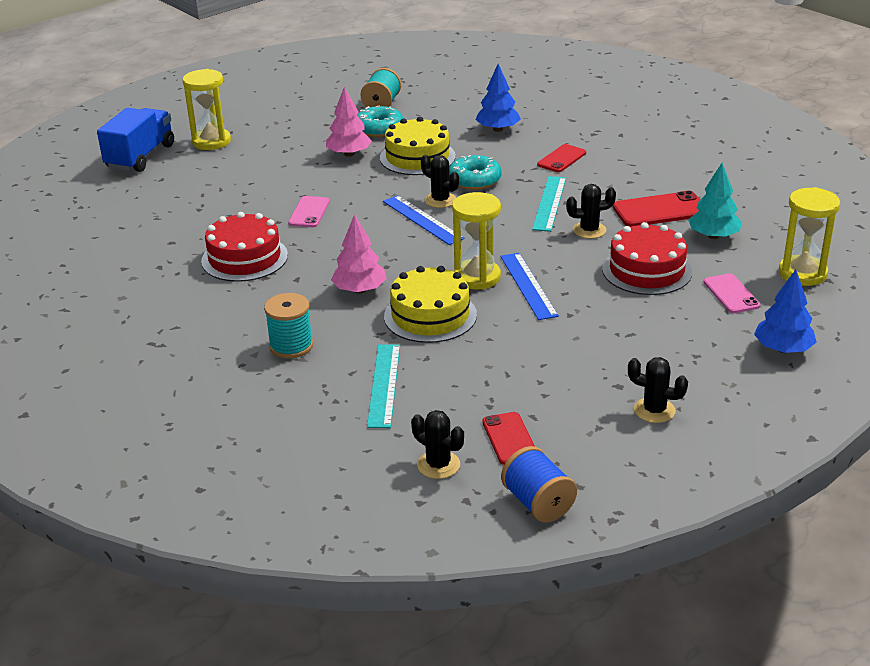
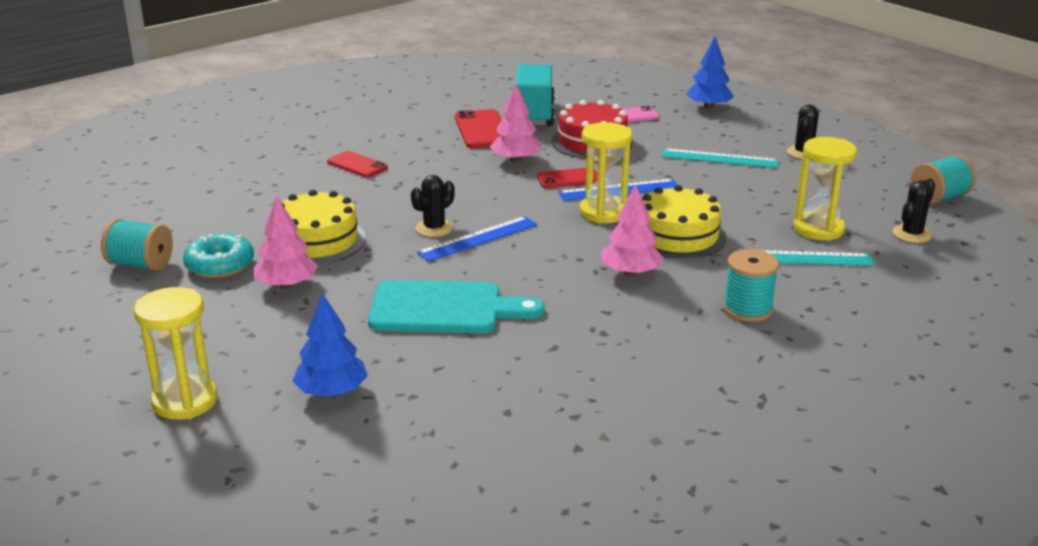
camera: 90 degrees left, 5 degrees down
(140, 157) = (206, 471): blue truck -> none
(244, 258) = (556, 349): red cake -> none
(309, 212) = (444, 308): pink phone -> turquoise cutting board
(474, 180) = (391, 209): turquoise donut -> none
(498, 129) = (264, 194): blue tree -> blue tree (332, 392)
(509, 439) = (863, 205): red phone -> red phone (568, 179)
(538, 503) = (939, 198): blue spool -> turquoise spool
(549, 203) = (456, 174): turquoise ruler -> turquoise ruler (719, 158)
(589, 230) = (516, 160): black cactus -> pink tree
(713, 236) = (534, 114): turquoise tree -> turquoise truck
(802, 273) = (598, 91): yellow hourglass -> yellow hourglass (818, 229)

